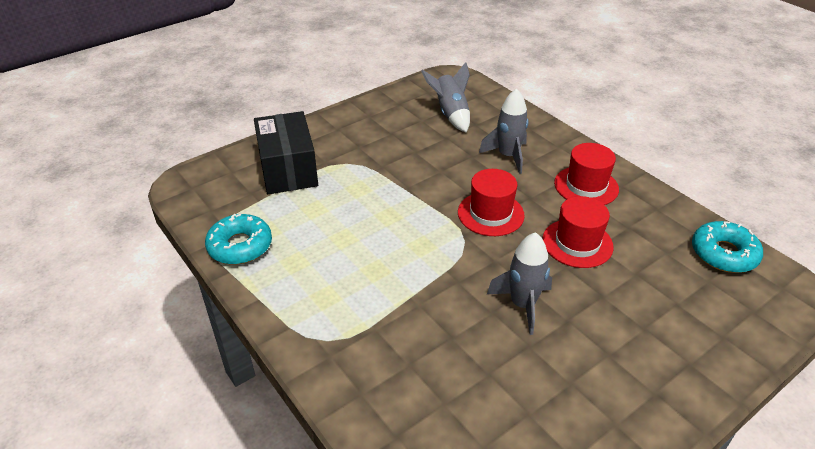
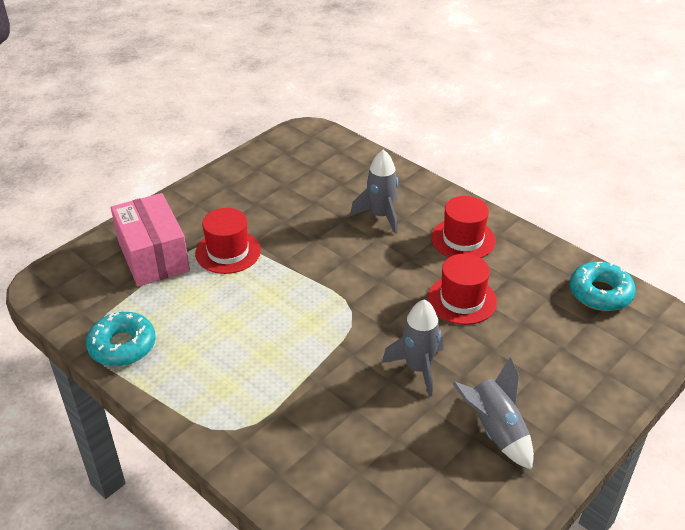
camera: 10 degrees left, 0 degrees up
(288, 169) = (153, 256): black box -> pink box
(450, 114) = (314, 174): grey rocket -> grey rocket (495, 430)
(490, 214) = (373, 280): red hat -> red hat (228, 252)

